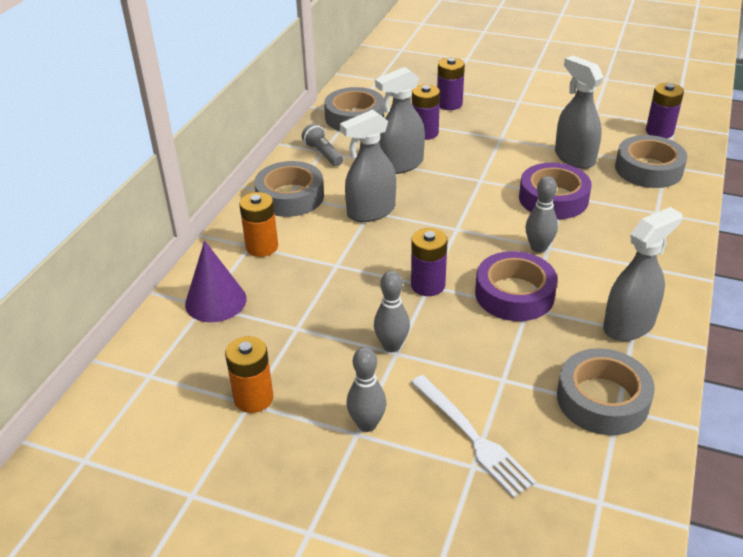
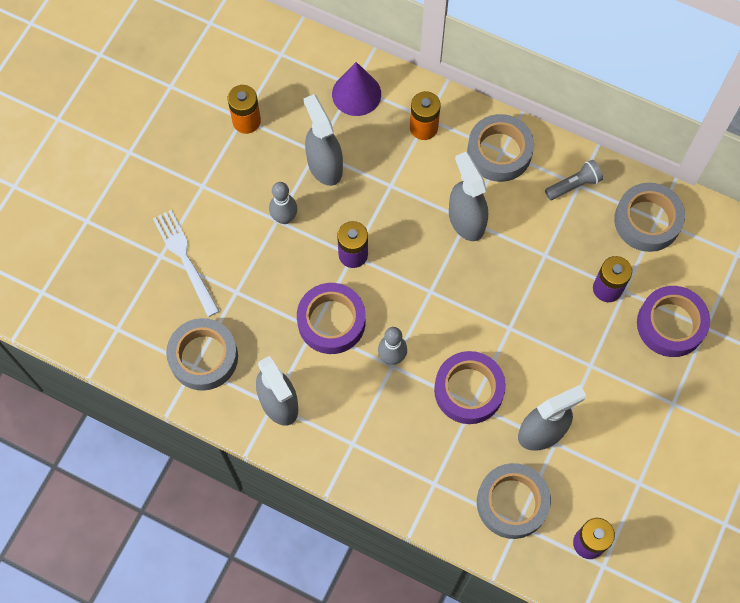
camera: 95 degrees right, 30 degrees up
(367, 424) = (209, 193): grey bowling pin -> none
(401, 165) = (545, 256): grey spray bottle -> grey spray bottle (324, 165)
(449, 104) = (670, 324): purple battery -> purple tape
(472, 437) = (185, 259): white fork -> white fork turned 90 degrees clockwise

